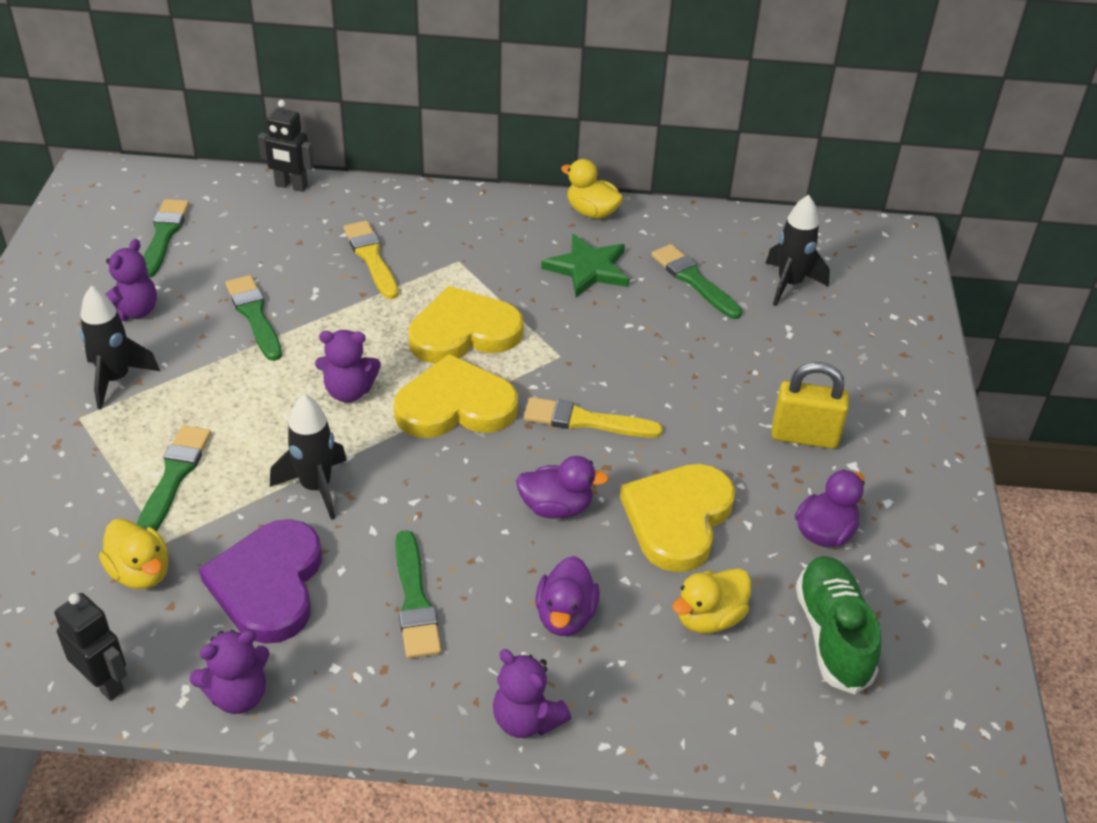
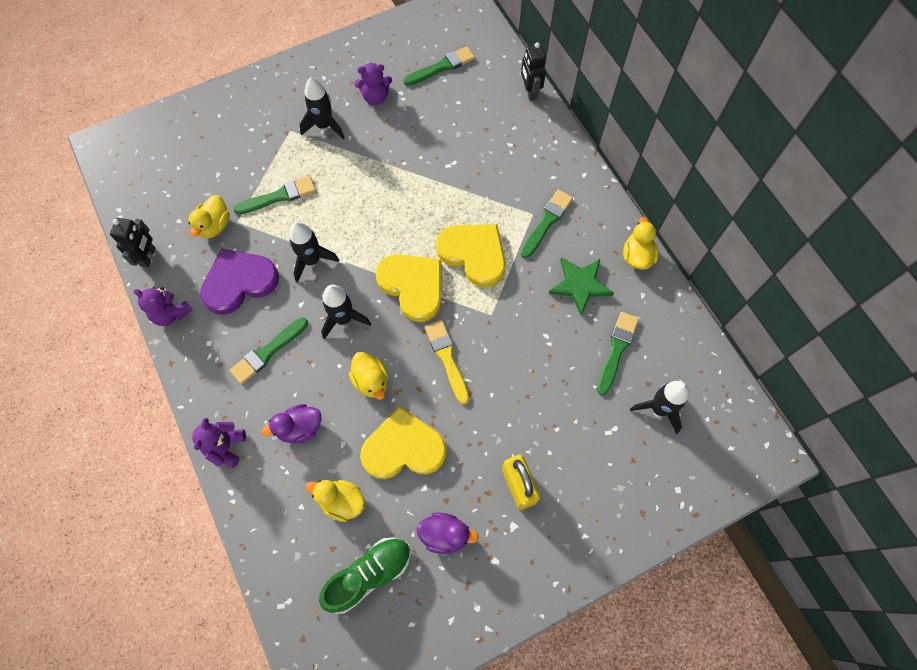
camera: 60 degrees right, 25 degrees up
(254, 315) = (412, 150): green brush -> green brush (546, 222)
(349, 391) = (388, 230): purple teddy bear -> none
(371, 258) = (500, 170): yellow brush -> none
(439, 494) = (343, 319): none -> black rocket
(556, 507) = (371, 381): purple duck -> yellow duck

